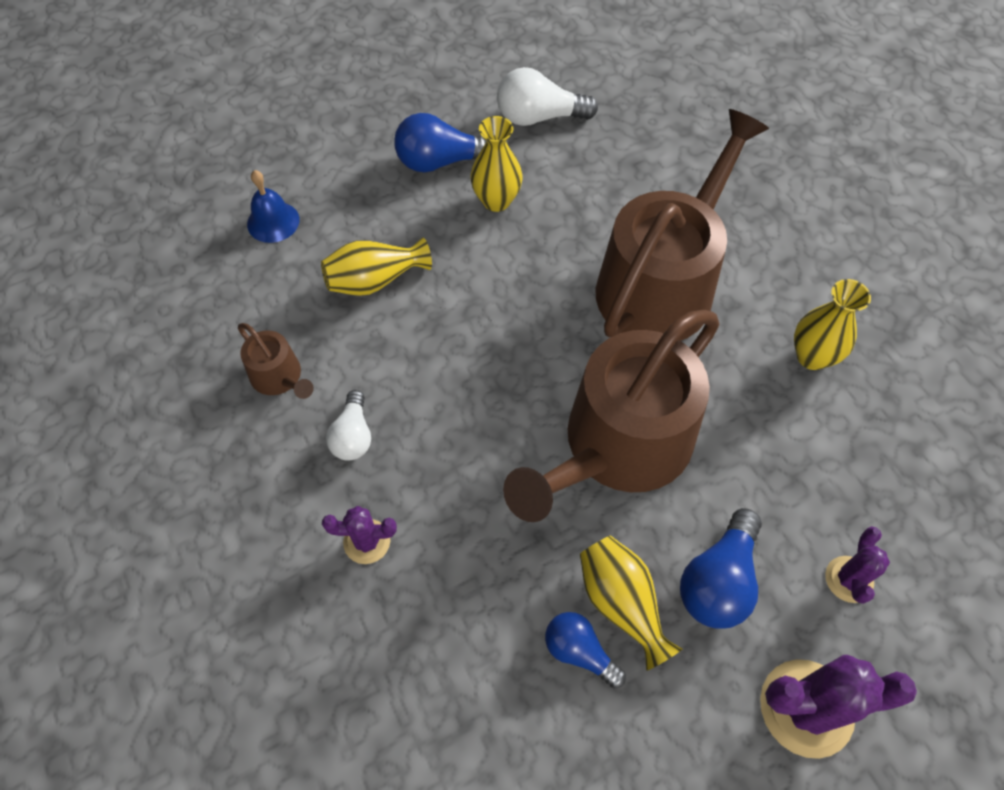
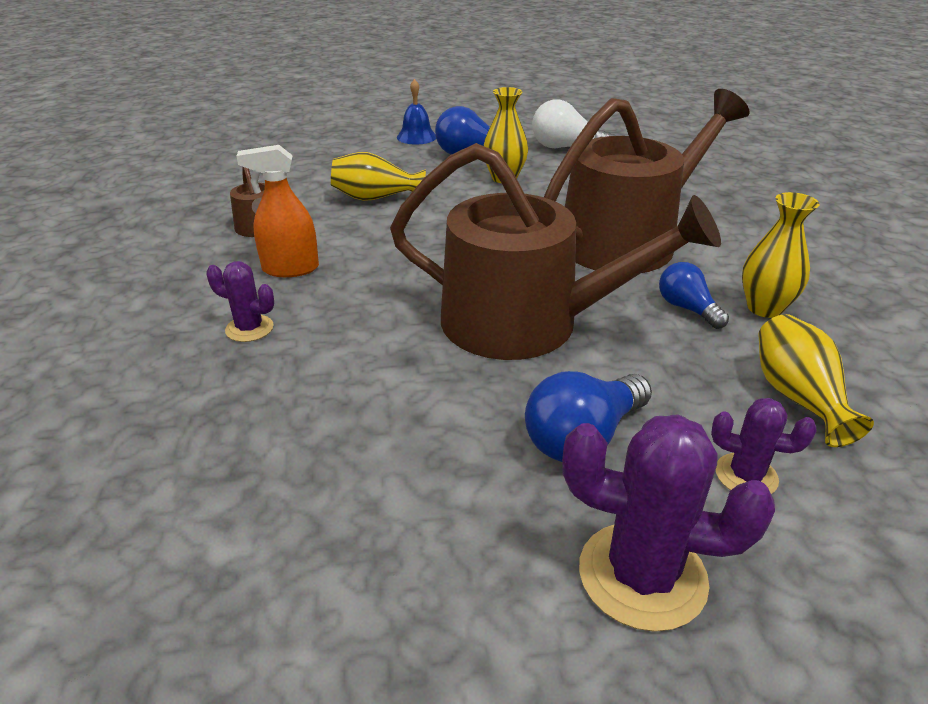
camera: 20 degrees right, 25 degrees down
(273, 222) = (321, 161): blue bell -> blue bell (416, 137)
(353, 436) = (290, 269): white light bulb -> orange spray bottle
(579, 651) = (395, 451): blue light bulb -> blue light bulb (687, 308)
(618, 446) = (527, 323): brown watering can -> brown watering can turned 135 degrees counterclockwise
(621, 603) = (464, 427): yellow vase -> yellow vase (797, 397)
(849, 579) = (746, 475): purple cactus -> purple cactus turned 75 degrees clockwise

